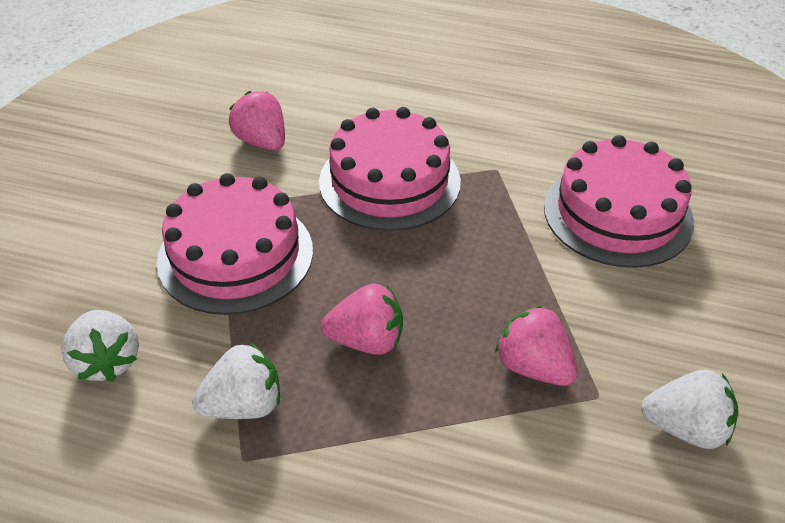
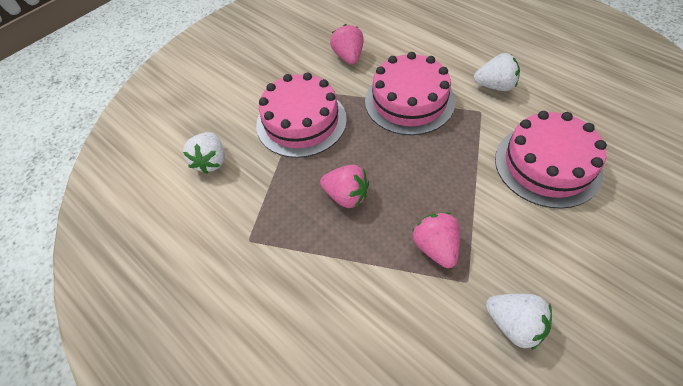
camera: 30 degrees right, 10 degrees up
(244, 405) = (264, 210): white strawberry -> white strawberry (495, 86)

